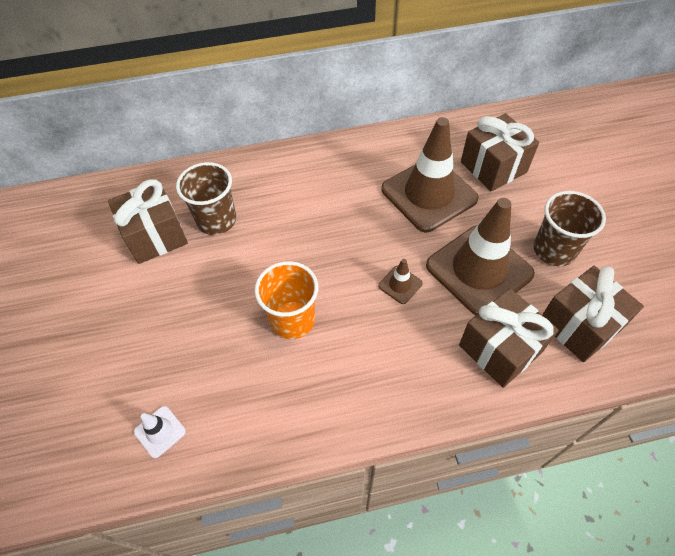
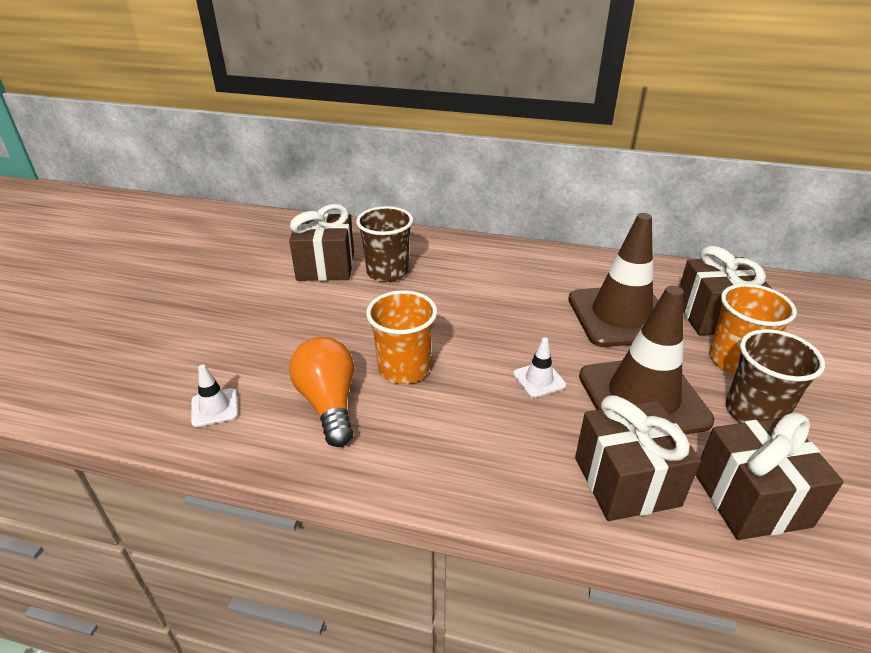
camera: 25 degrees right, 20 degrees down
(253, 382) = (328, 403): none -> orange light bulb
(400, 284) = (539, 379): brown traffic cone -> white traffic cone
(524, 206) = (735, 361): none -> orange cup

